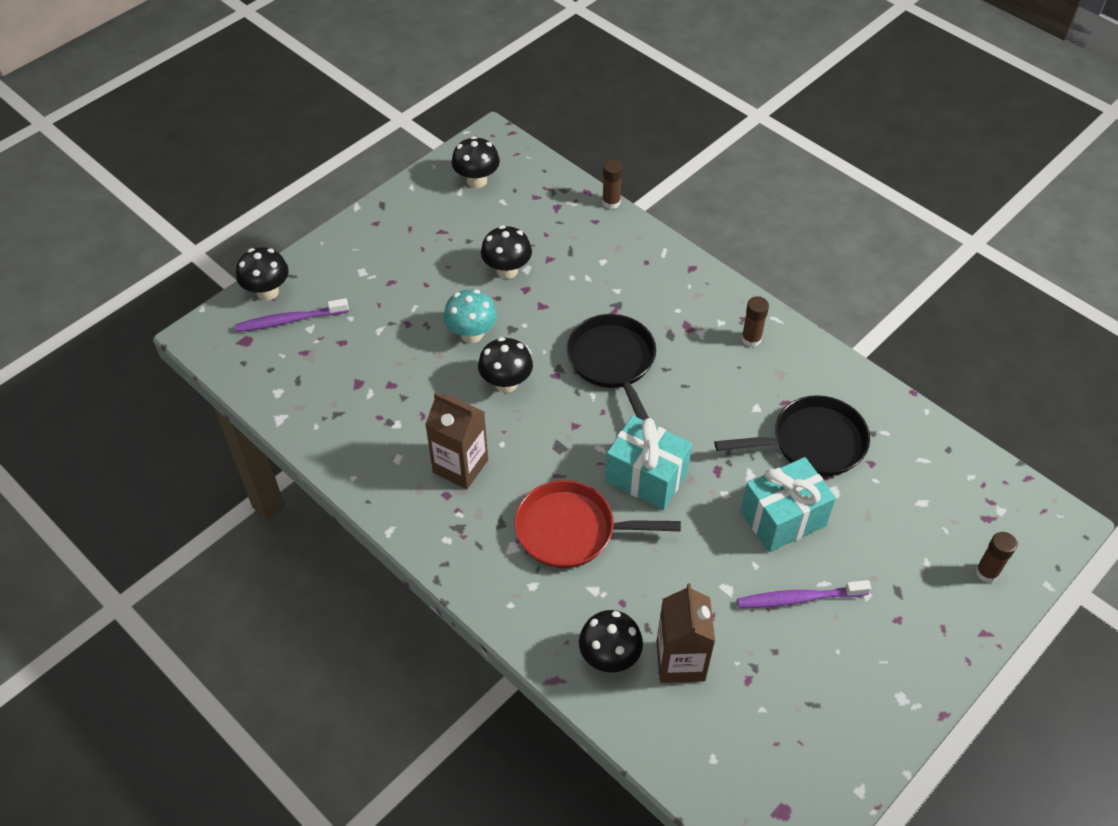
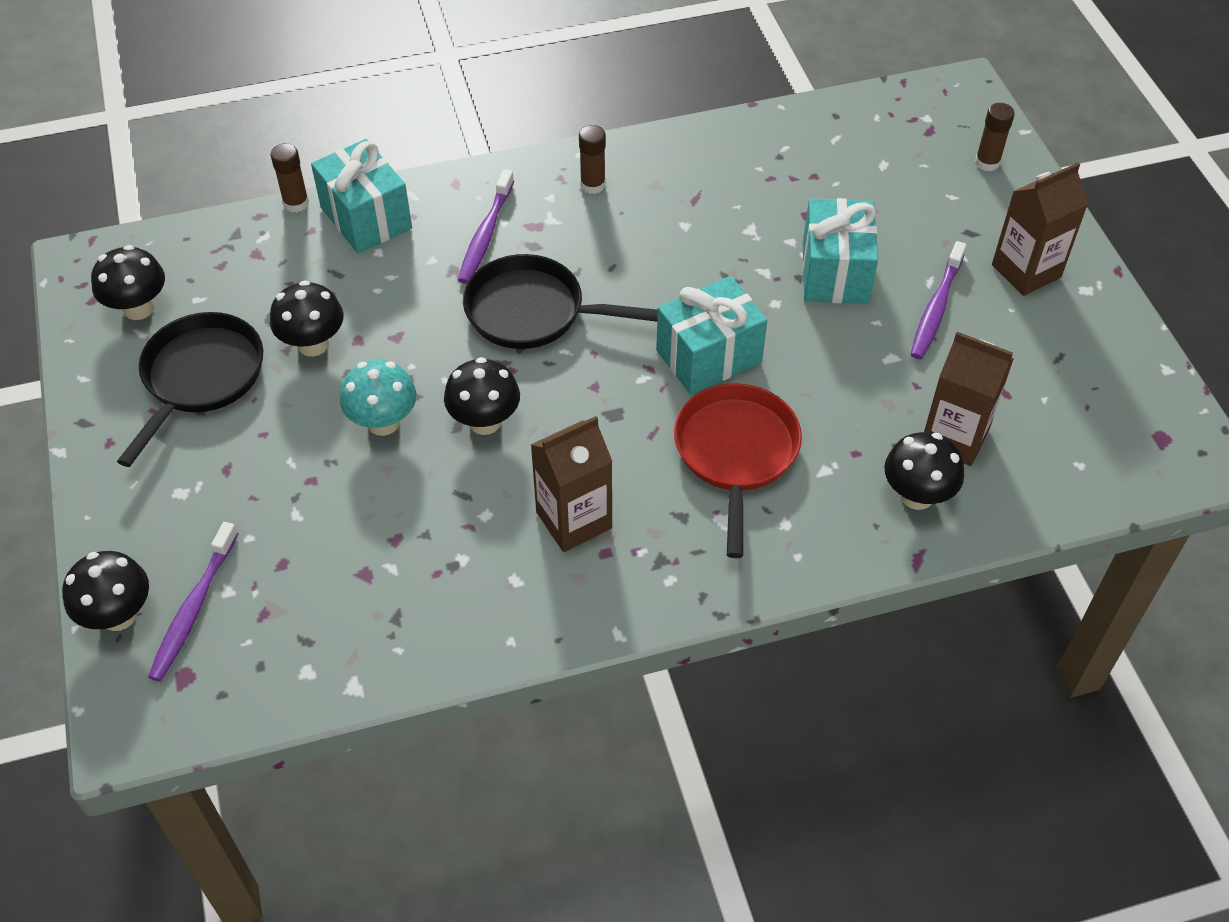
camera: 60 degrees left, 0 degrees up
(572, 530) = (736, 454): red pan -> red pan turned 150 degrees clockwise
(626, 241) = (366, 218): none -> turquoise gift
(659, 305) = (485, 234): none -> purple toothbrush
(812, 443) = (759, 205): black pan -> black pan (200, 378)
(887, 646) = (1026, 271): none -> brown carton

